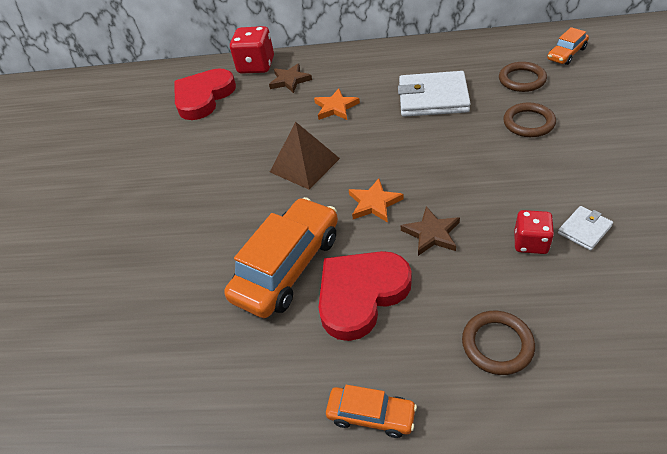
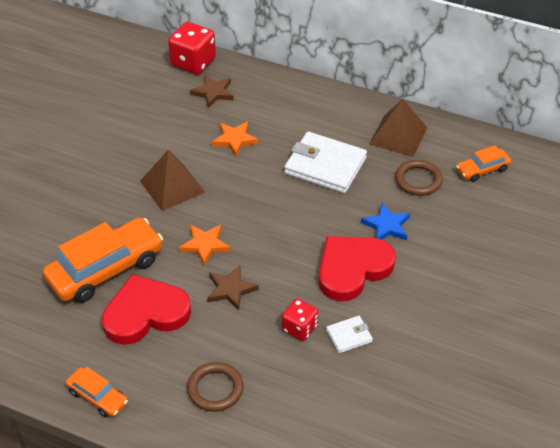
camera: 15 degrees right, 0 degrees up
(203, 97) = (127, 79): red heart -> red heart (352, 269)
(474, 55) = (398, 135): none -> brown pyramid
(528, 123) = (386, 226): brown ring -> blue star

